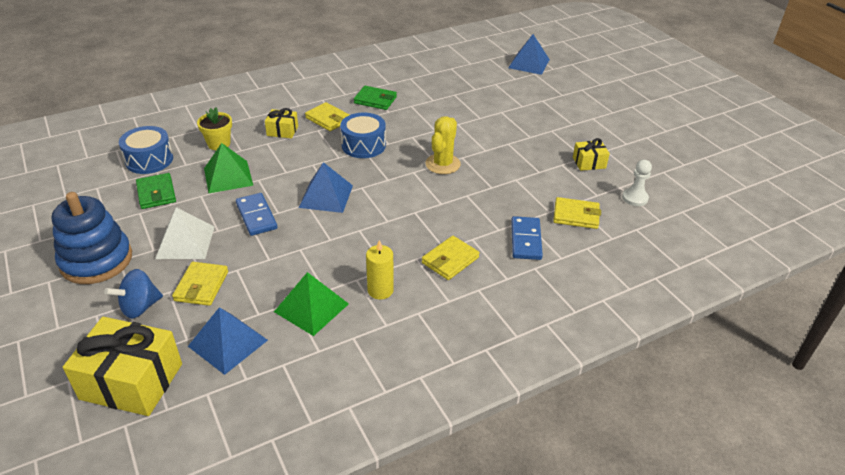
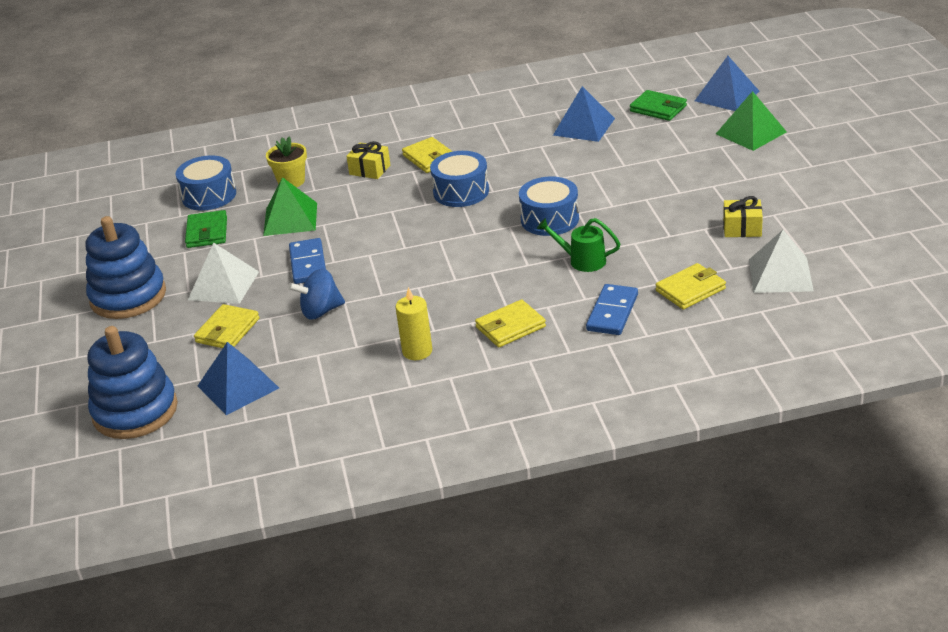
camera: 20 degrees right, 5 degrees down
(131, 381) = (135, 411): yellow gift -> blue stacking toy
(140, 307) = (160, 345): blue spinning top -> blue spinning top (320, 311)
(311, 307) = (335, 361): green pyramid -> green pyramid (750, 133)
(326, 196) = (394, 247): blue pyramid -> blue pyramid (584, 126)
(375, 100) = (497, 137): green wallet -> green wallet (658, 108)
(442, 164) = (549, 219): yellow cactus -> blue drum
(482, 197) = (581, 261): none -> green watering can
(576, 215) = (690, 290): yellow wallet -> yellow wallet turned 60 degrees counterclockwise
(635, 198) = (780, 275): white pawn -> white pyramid

